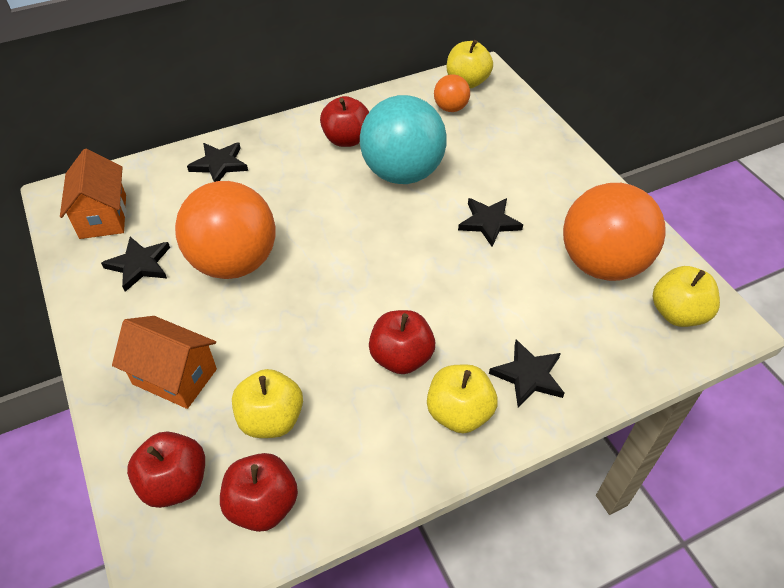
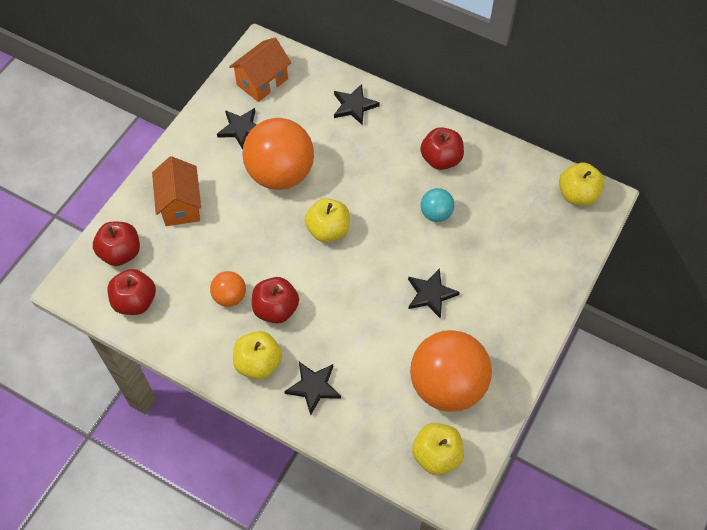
camera: 55 degrees right, 10 degrees up
(271, 419) = (187, 270): yellow apple -> yellow apple (328, 230)
(402, 173) = (436, 214): turquoise ball -> turquoise ball, size x0.47
(450, 108) = (534, 202): orange ball -> orange ball (230, 297)

